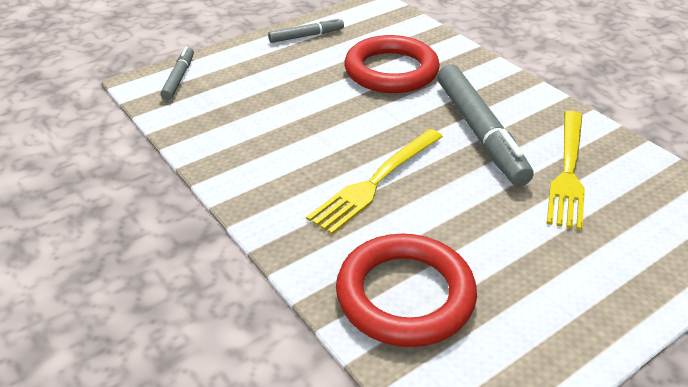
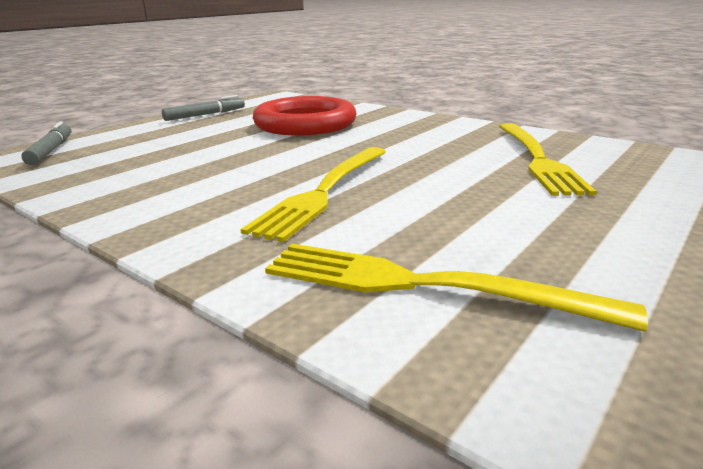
camera: 15 degrees left, 15 degrees down
(405, 295) = (423, 285): red ring -> yellow fork
(479, 132) = (422, 147): grey marker -> none

